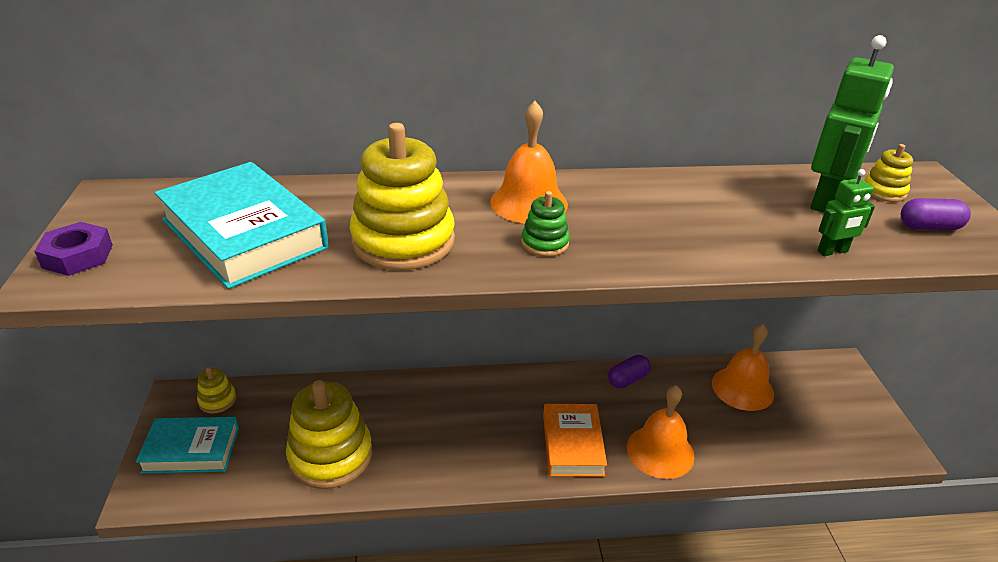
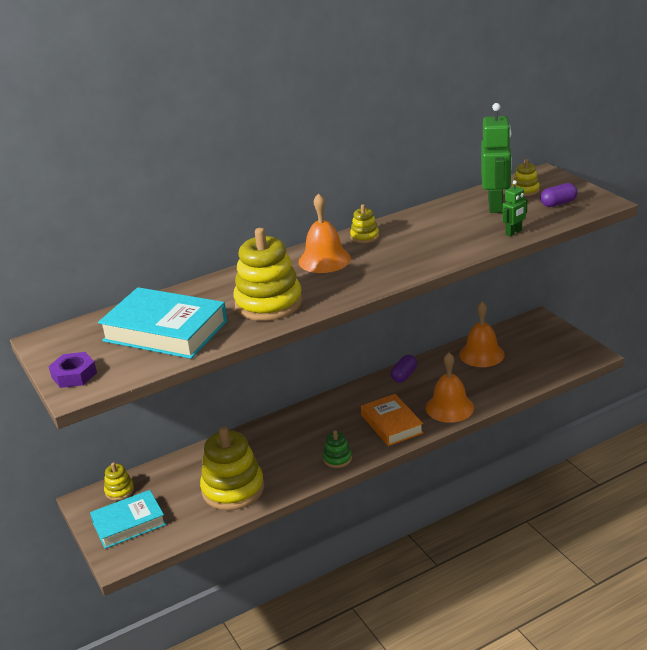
camera: 20 degrees left, 5 degrees down
(544, 243) = (353, 278): green stacking toy -> green stacking toy (337, 459)
(607, 187) = (364, 237): none -> yellow stacking toy

